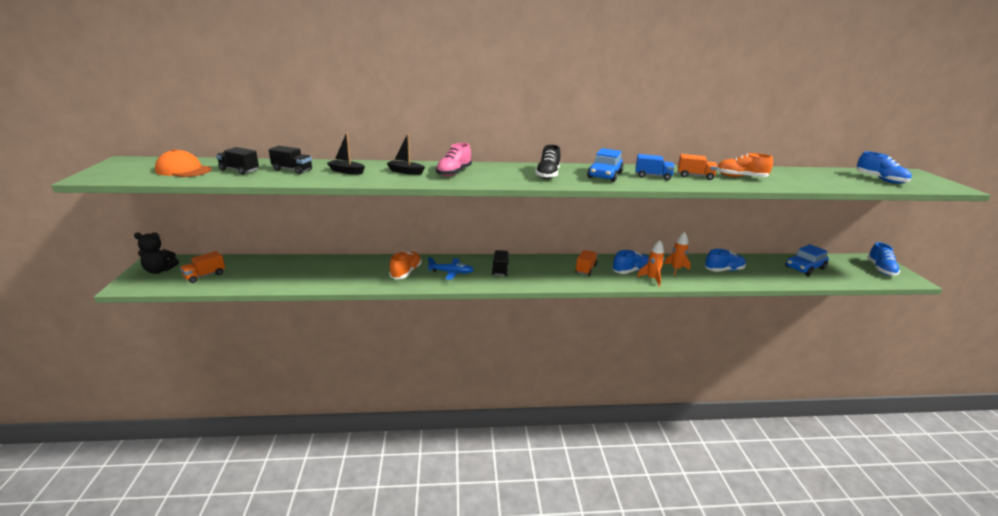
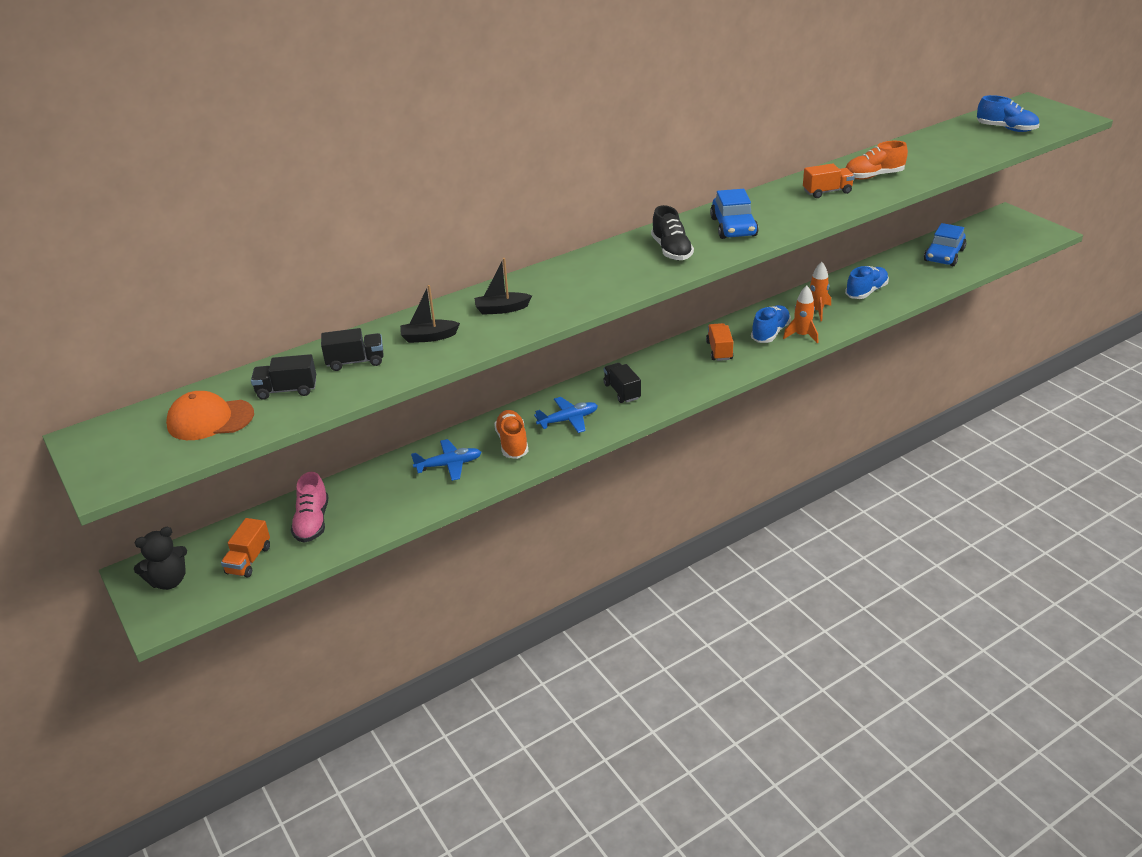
camera: 25 degrees left, 10 degrees up
(359, 270) = (449, 465): none -> blue plane
(454, 173) = (561, 288): pink shoe -> pink shoe (312, 522)
(652, 176) = (785, 209): blue truck -> none
(880, 269) = (1016, 228): blue shoe -> none

